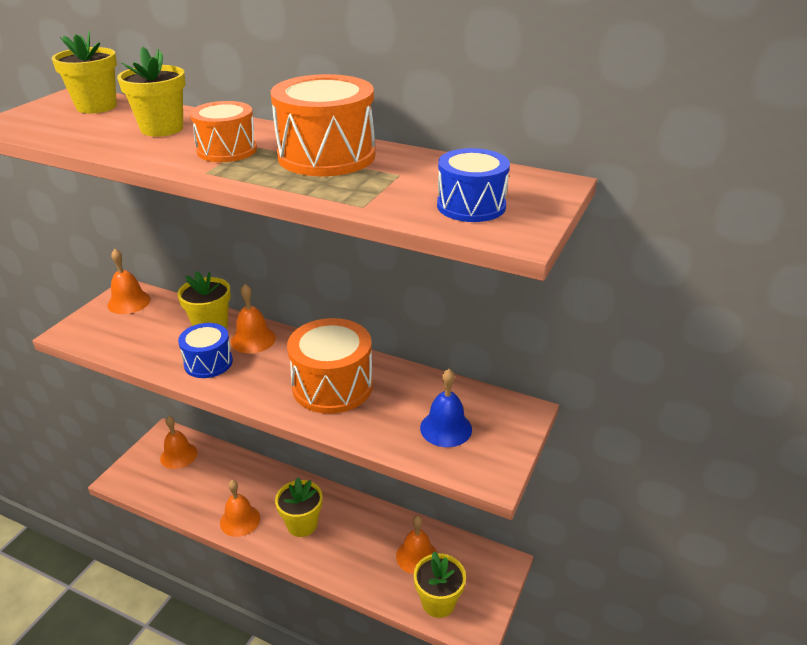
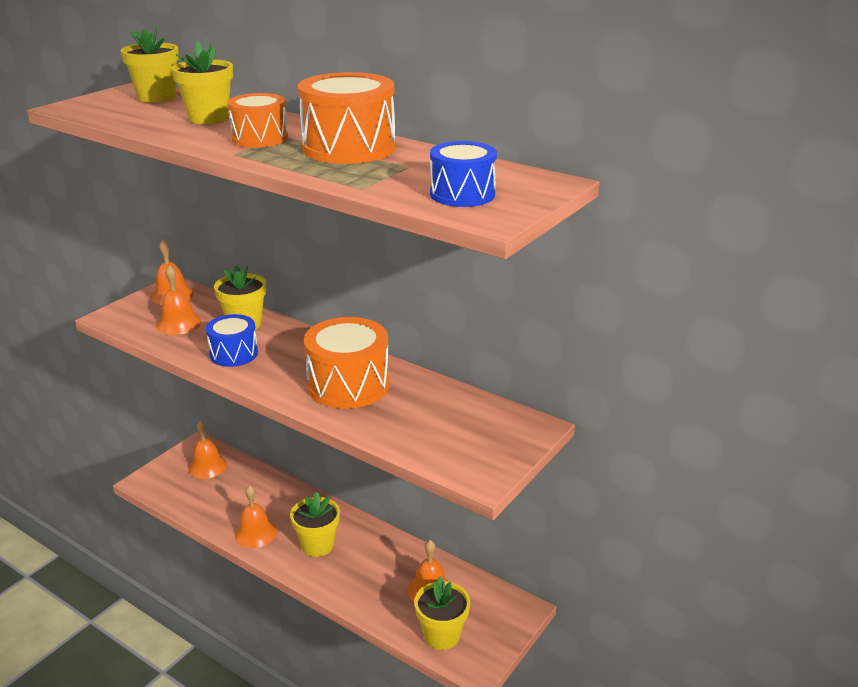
camera: 10 degrees right, 5 degrees down
(253, 339) = (282, 338): orange bell -> orange bell (178, 324)
(446, 428) = (450, 432): blue bell -> none

